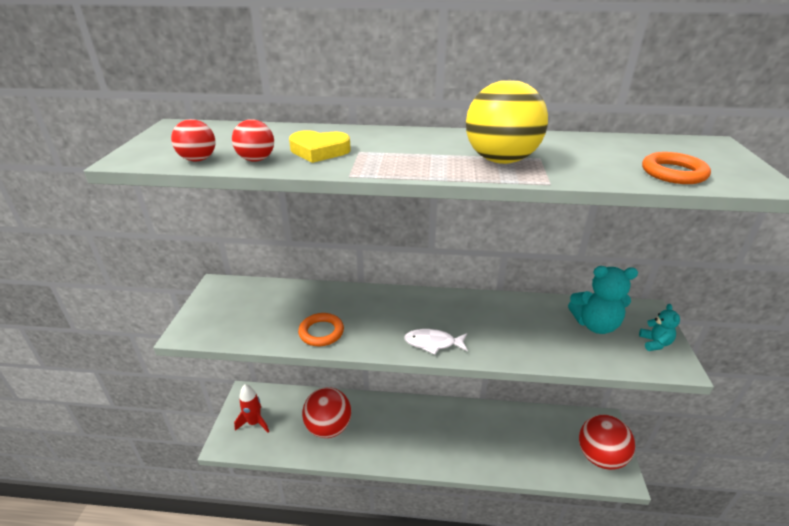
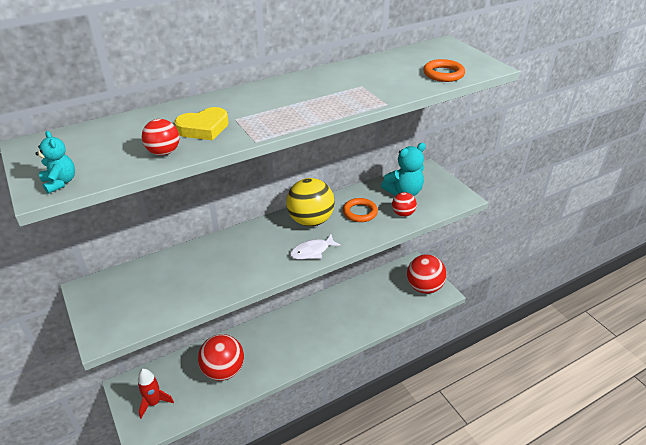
camera: 35 degrees left, 5 degrees up
(198, 159) = (112, 169): red ball -> red ball (403, 214)
(321, 332) = (222, 282): orange ring -> orange ring (360, 212)
(501, 160) = (340, 95): yellow ball -> yellow ball (310, 221)
(655, 343) = (444, 189): turquoise teddy bear -> turquoise teddy bear (60, 182)

